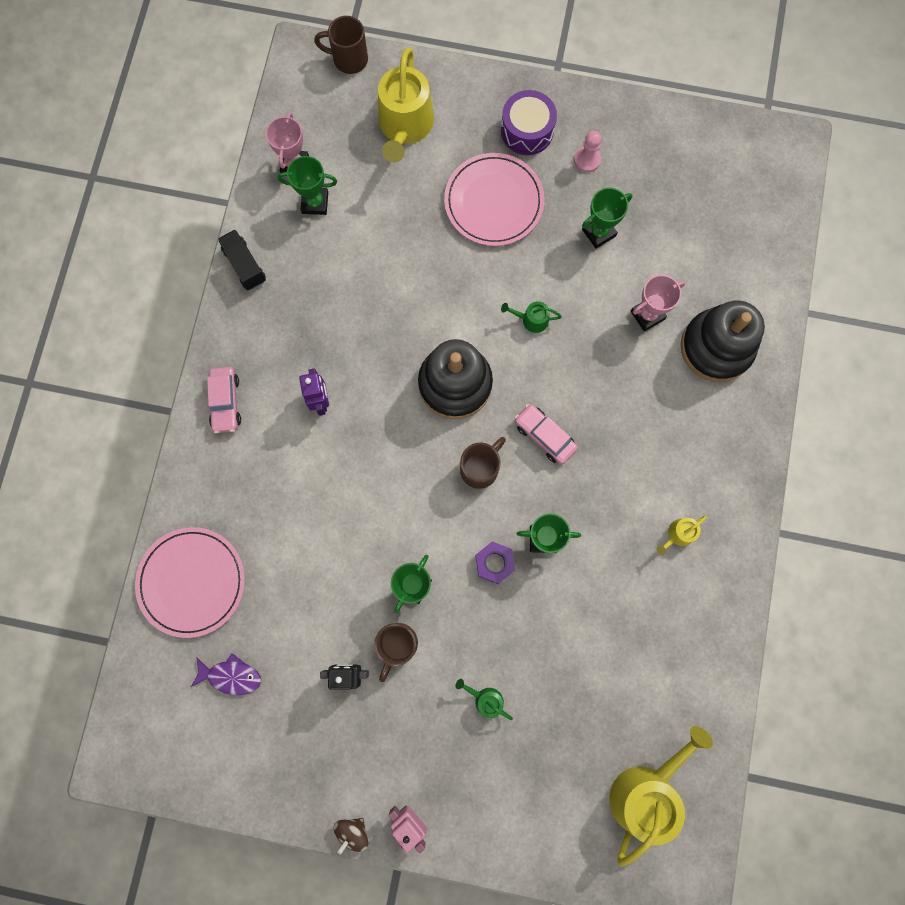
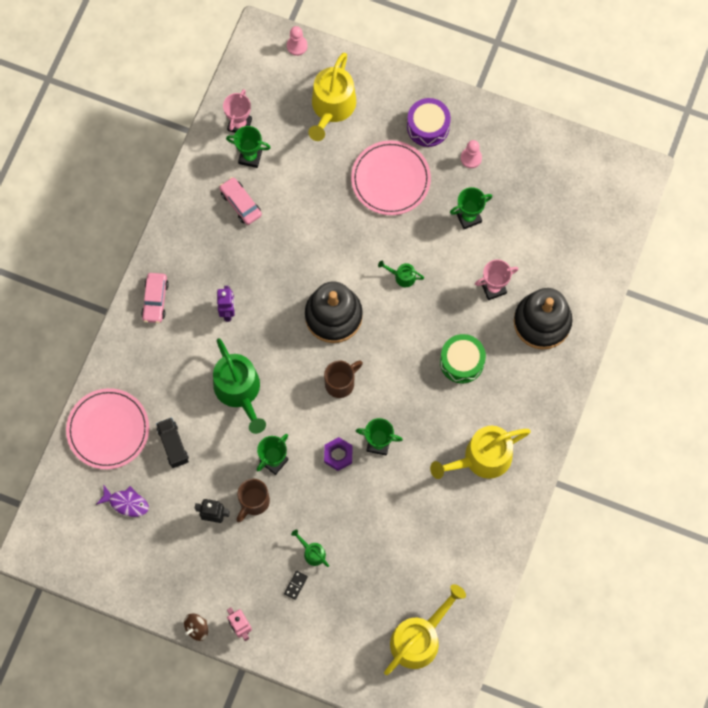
camera: 10 degrees right, 5 degrees down
(245, 265) = (187, 197): black truck -> black truck (173, 445)
(348, 59) = (297, 46): brown mug -> pink pawn
(353, 500) = (239, 390): none -> green watering can
(472, 747) = (296, 585): none -> black domino
(544, 436) = (394, 367): pink car -> pink car (240, 203)
(627, 415) = (461, 362): none -> green drum
(678, 534) = (482, 458): yellow watering can -> yellow watering can, size x2.23

